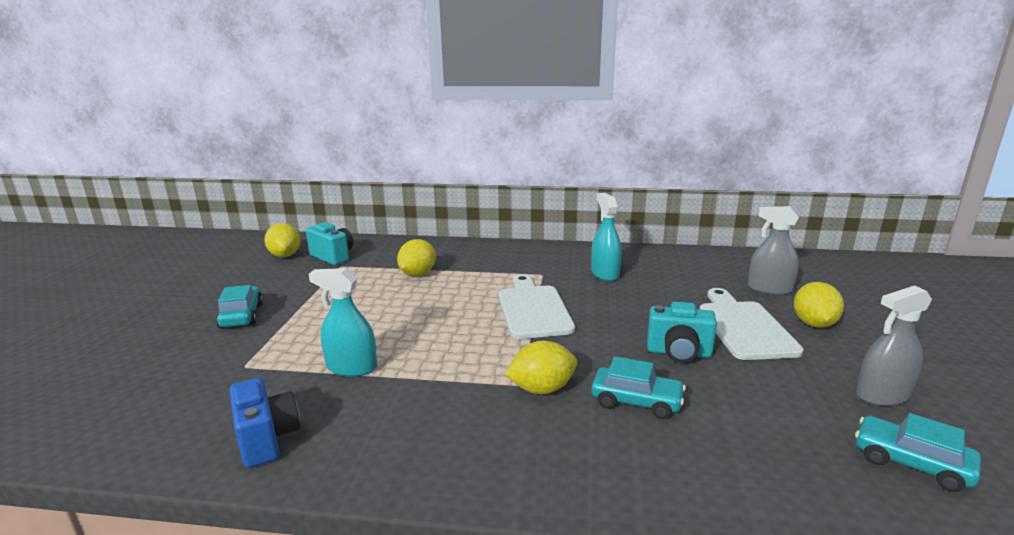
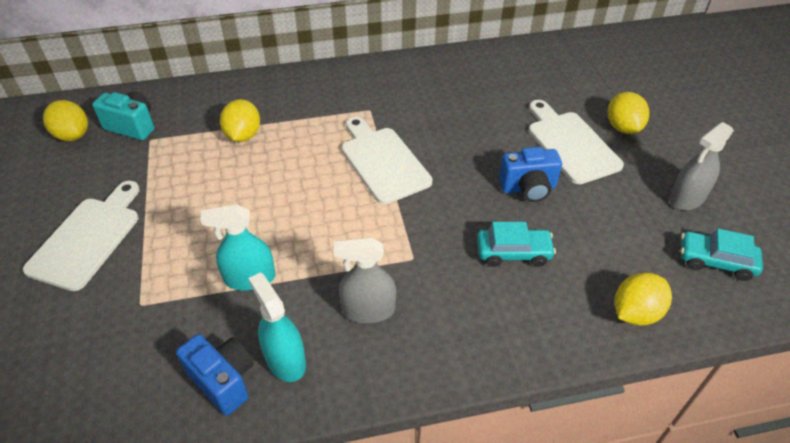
camera: 20 degrees left, 25 degrees up
(242, 316) = (88, 238): turquoise car -> white cutting board
(542, 389) = (433, 259): yellow lemon -> yellow lemon (635, 312)
(605, 273) = (429, 97): turquoise spray bottle -> turquoise spray bottle (285, 360)
(679, 353) = (528, 188): turquoise camera -> blue camera
(769, 289) = (578, 89): grey spray bottle -> grey spray bottle (368, 310)

